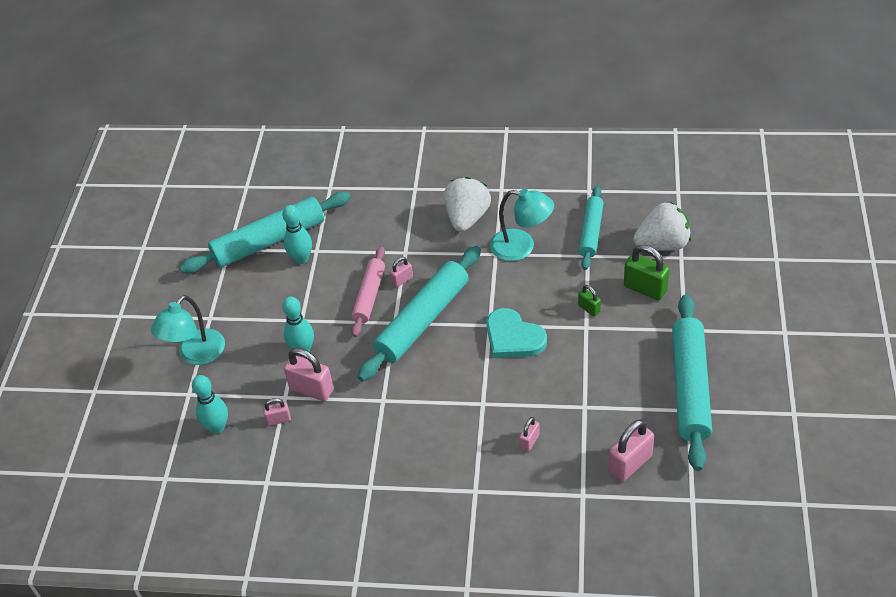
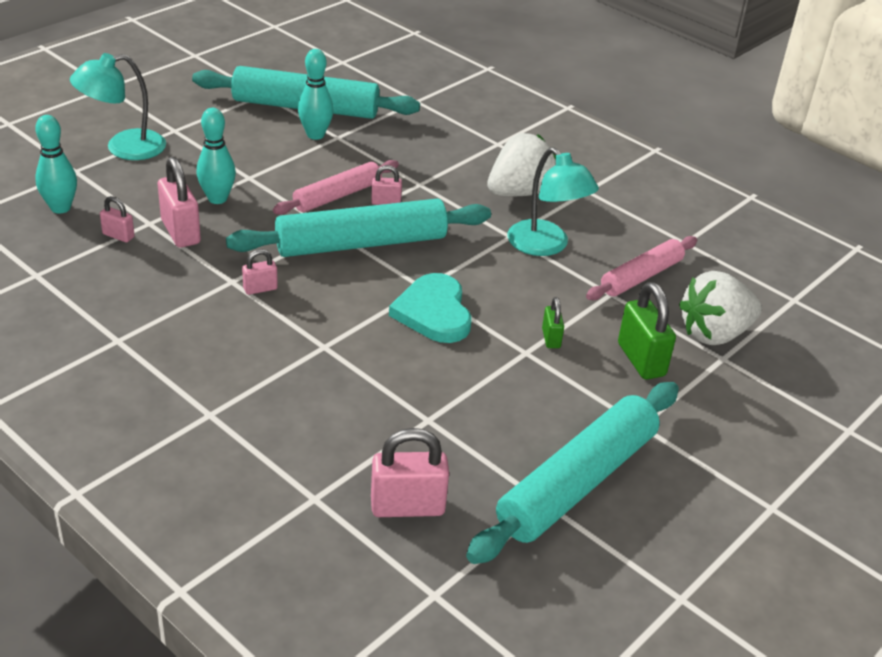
camera: 30 degrees right, 10 degrees down
(529, 441) = (326, 410): pink padlock -> pink padlock (260, 289)
(591, 232) = (641, 277): turquoise rolling pin -> pink rolling pin
(662, 244) = (714, 334): white strawberry -> white strawberry turned 135 degrees clockwise

